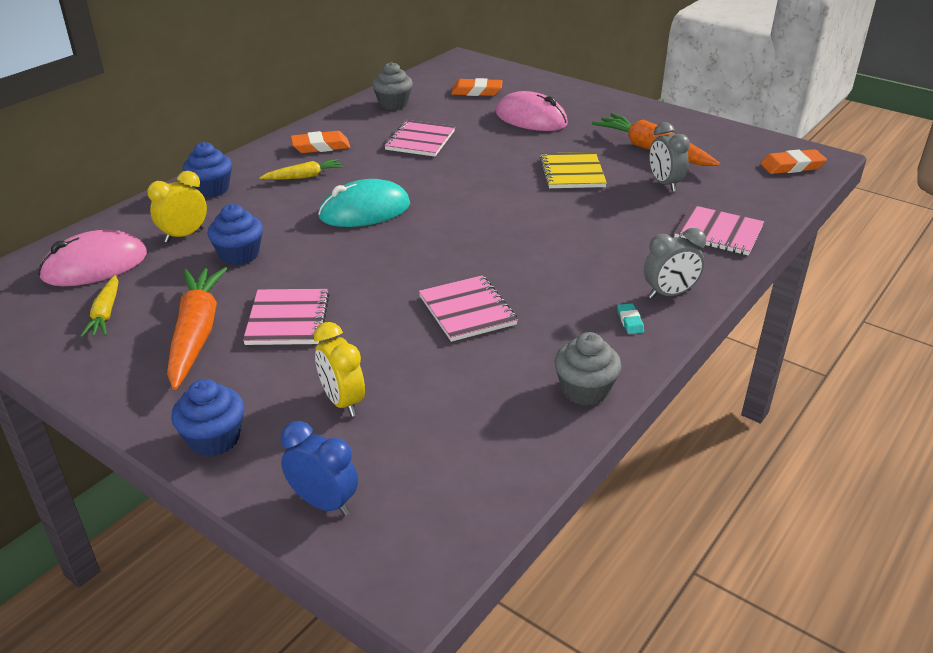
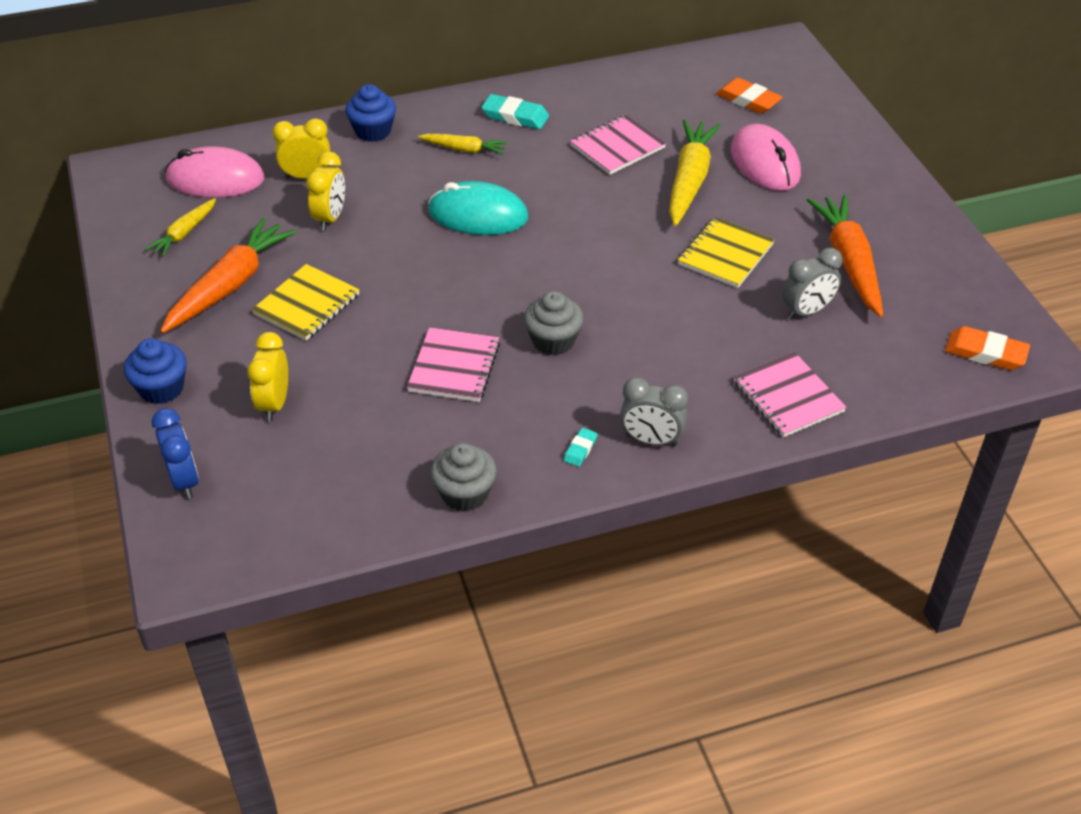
camera: 35 degrees right, 10 degrees up
(239, 255) = (330, 218): blue cupcake -> yellow clock
(288, 319) = (307, 304): pink notebook -> yellow notebook
(321, 146) = (515, 116): orange eraser -> turquoise eraser
(393, 104) = (641, 85): grey cupcake -> grey cupcake (553, 341)
(494, 142) = (689, 180): none -> yellow carrot
(664, 184) = (806, 312): grey clock -> grey clock turned 135 degrees counterclockwise

